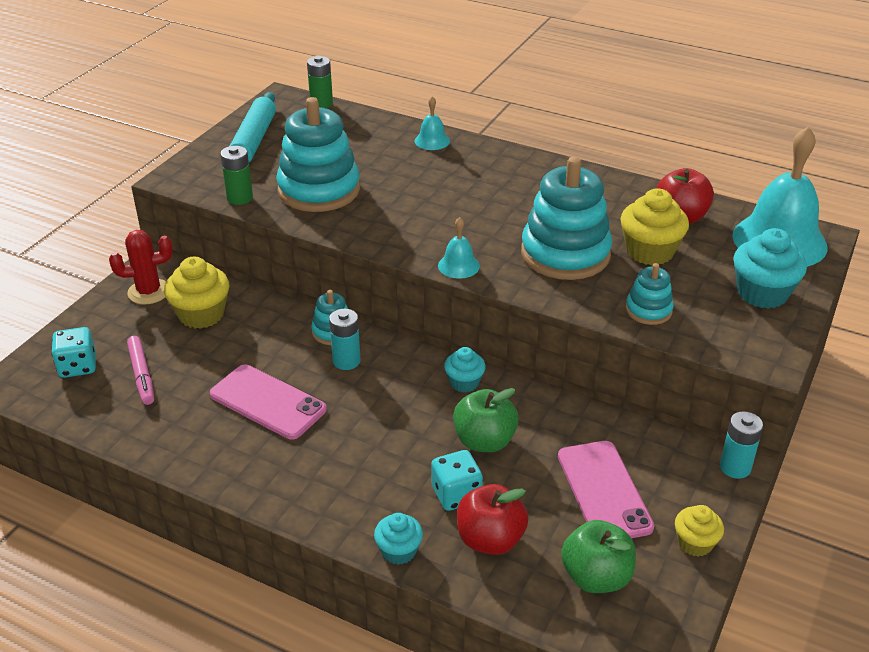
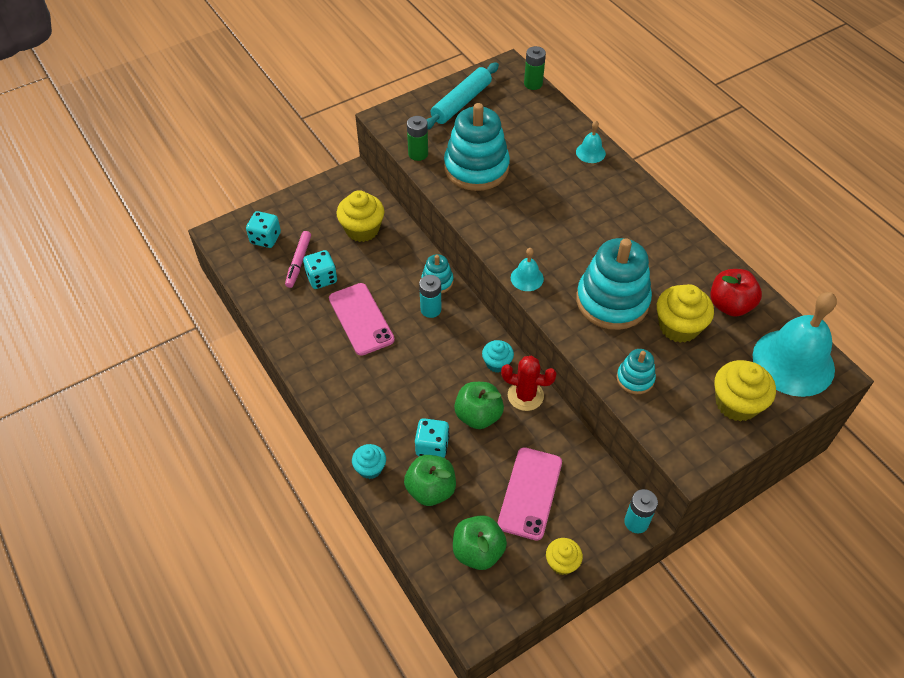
camera: 30 degrees right, 15 degrees up
(149, 292) = (340, 196): red cactus -> red cactus (525, 395)
(185, 380) = (321, 278): none -> turquoise dice
(490, 539) = (431, 490): red apple -> green apple
(762, 293) = (736, 403): turquoise cupcake -> yellow cupcake

